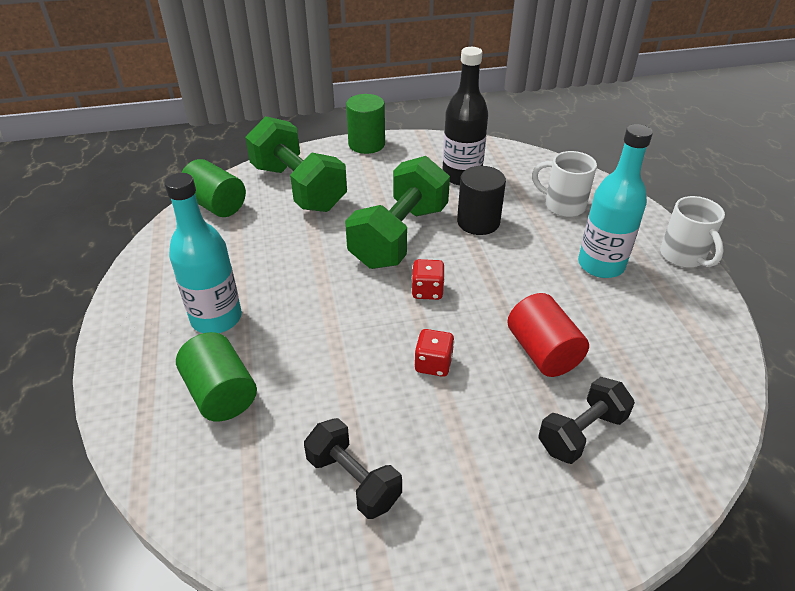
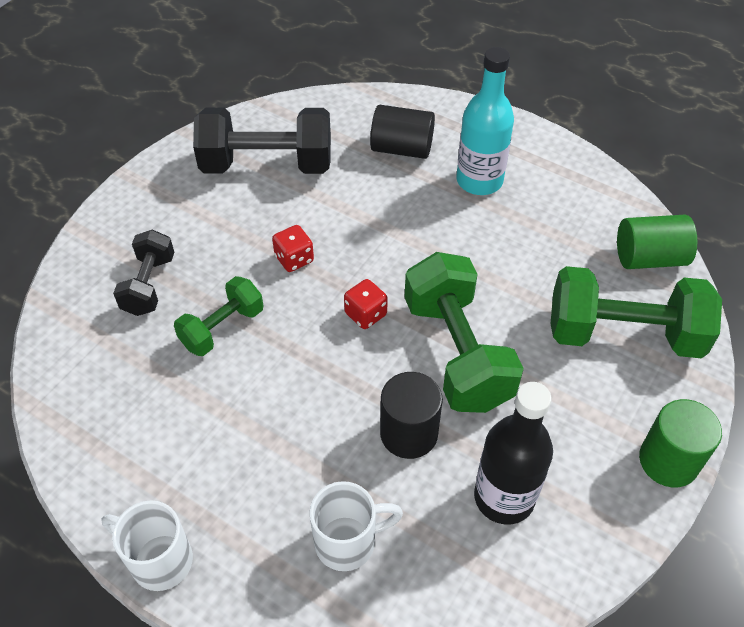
camera: 135 degrees right, 10 degrees up
(221, 393) = (402, 148): green cylinder -> black cylinder
(353, 480) = (267, 165): black dumbbell -> black dumbbell, size x1.75
(543, 352) = (222, 328): red cylinder -> green dumbbell
(601, 265) = (240, 471): turquoise bottle -> none

